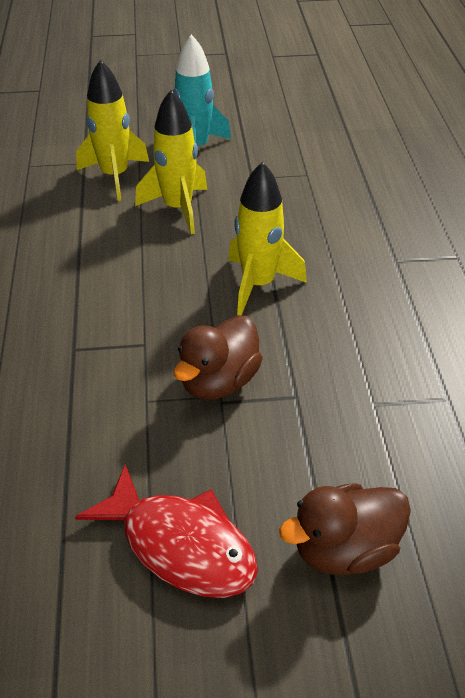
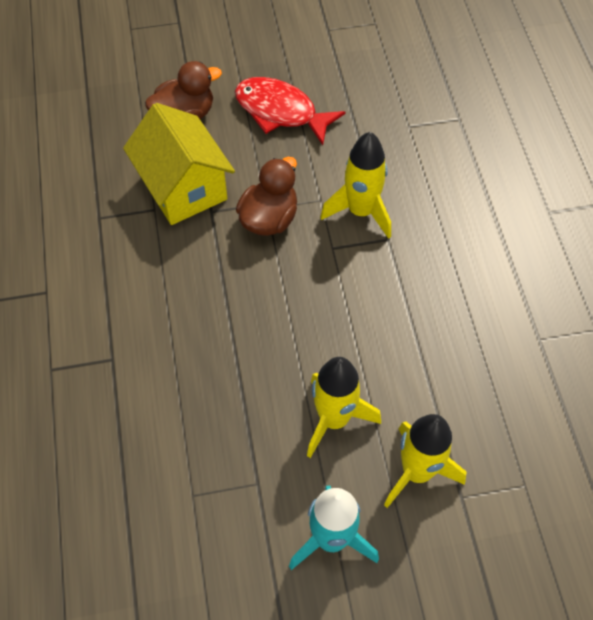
camera: 175 degrees right, 15 degrees up
(258, 284) = (243, 317): yellow rocket -> yellow rocket (361, 211)
(336, 429) = (183, 187): none -> yellow house

